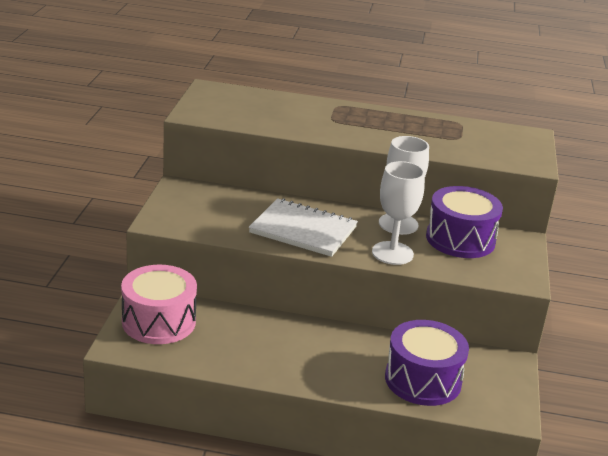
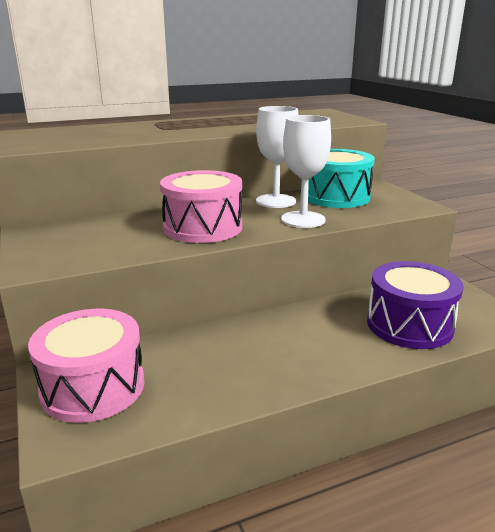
camera: 30 degrees left, 5 degrees down
(303, 230) = (203, 227): white notebook -> pink drum
(460, 239) = (336, 197): purple drum -> turquoise drum

